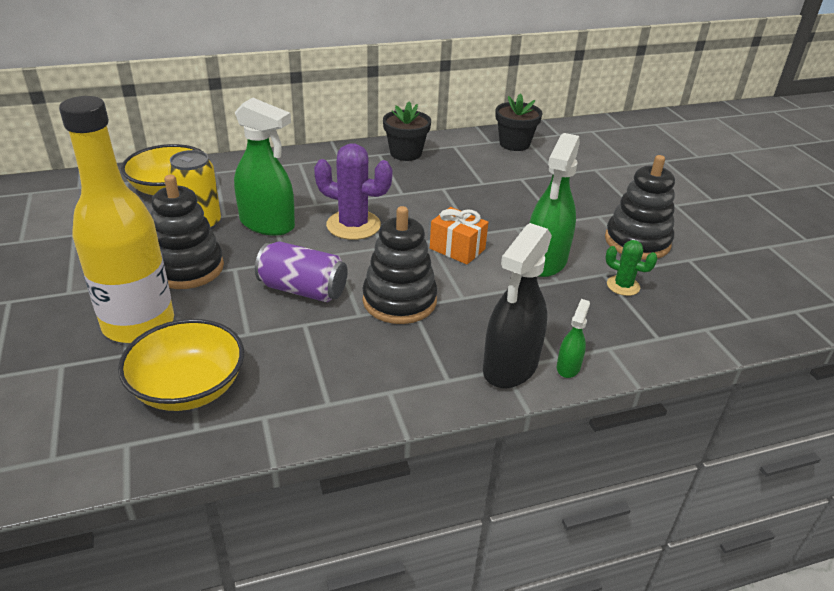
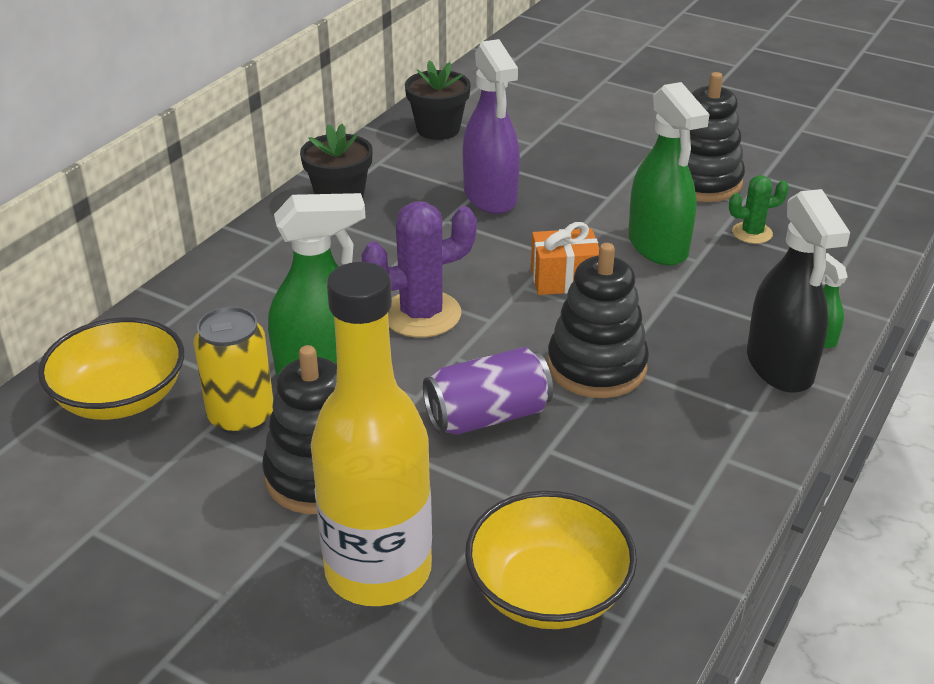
camera: 40 degrees left, 0 degrees up
(487, 188) = (490, 196): none -> purple spray bottle

